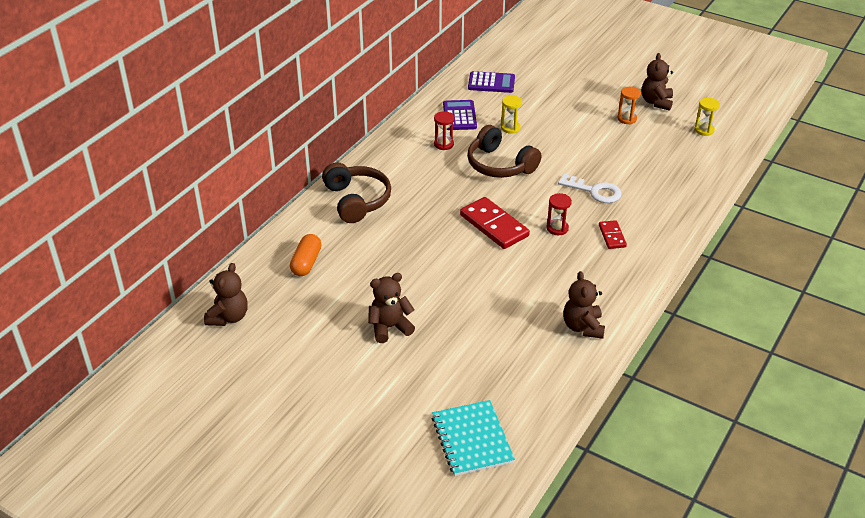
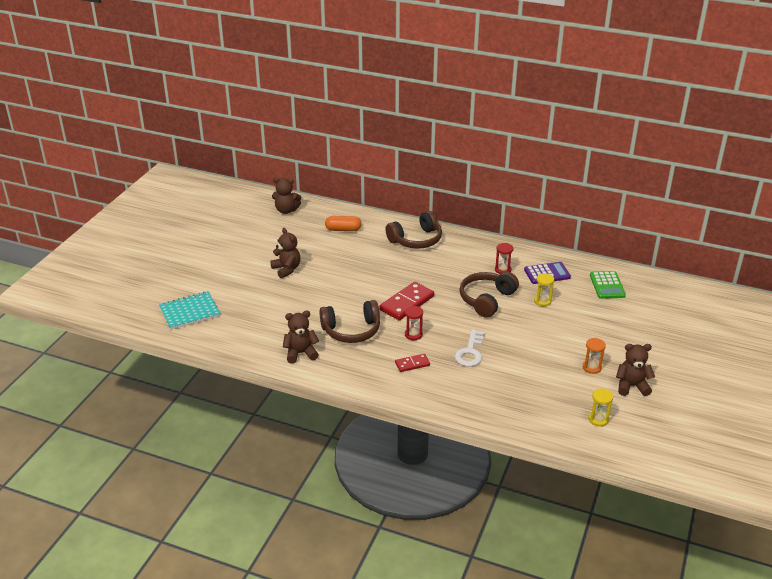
camera: 80 degrees right, 5 degrees down
(491, 83) = (607, 285): purple calculator -> green calculator
(542, 278) = (351, 330): none -> brown headphones

